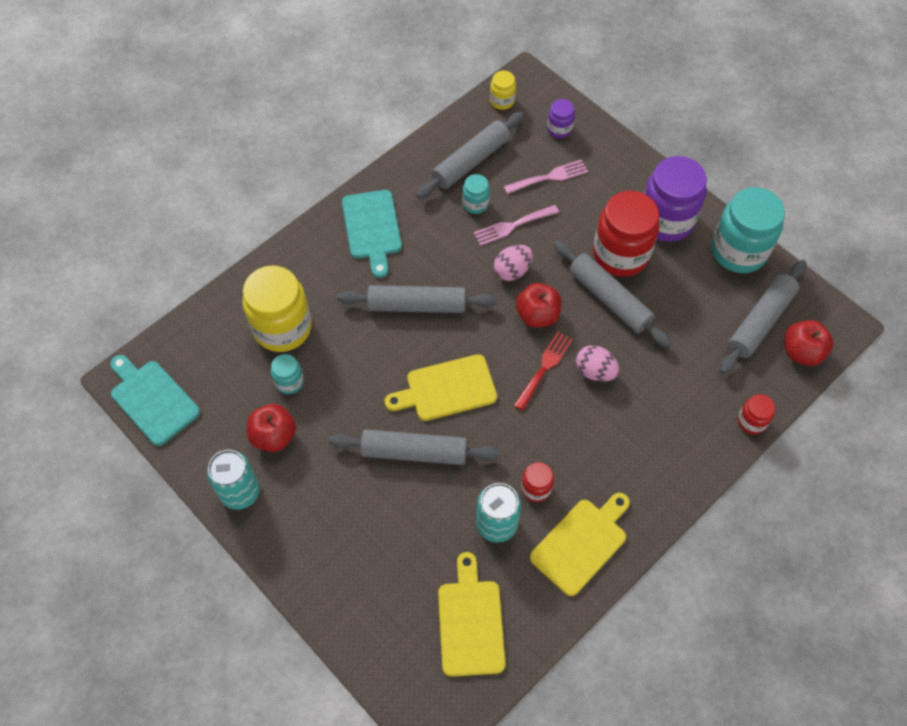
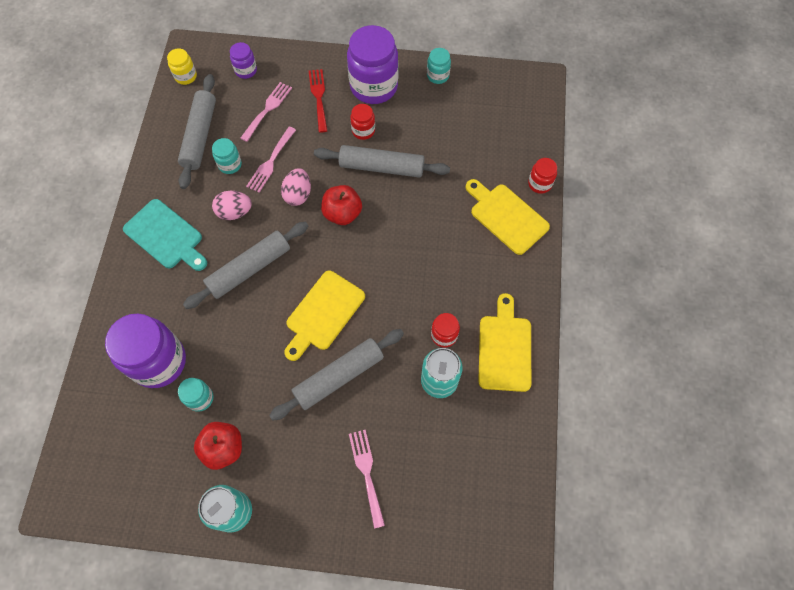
camera: 40 degrees left, 5 degrees up
(152, 400) = (98, 498): turquoise cutting board -> none
(282, 328) = (159, 361): yellow jar -> purple jar
(369, 549) = (366, 473): none -> pink fork
(470, 622) = (480, 464): yellow cutting board -> yellow cutting board (506, 216)
(544, 367) = (378, 247): red fork -> red fork (318, 97)
(595, 371) = (414, 224): pink egg -> pink egg (234, 212)
(621, 254) = (363, 130): red jar -> red jar, size x0.48
(738, 251) = (438, 75): turquoise jar -> turquoise jar, size x0.48
(760, 321) = (490, 113): grey rolling pin -> none
(801, 352) = (531, 116): red apple -> none

